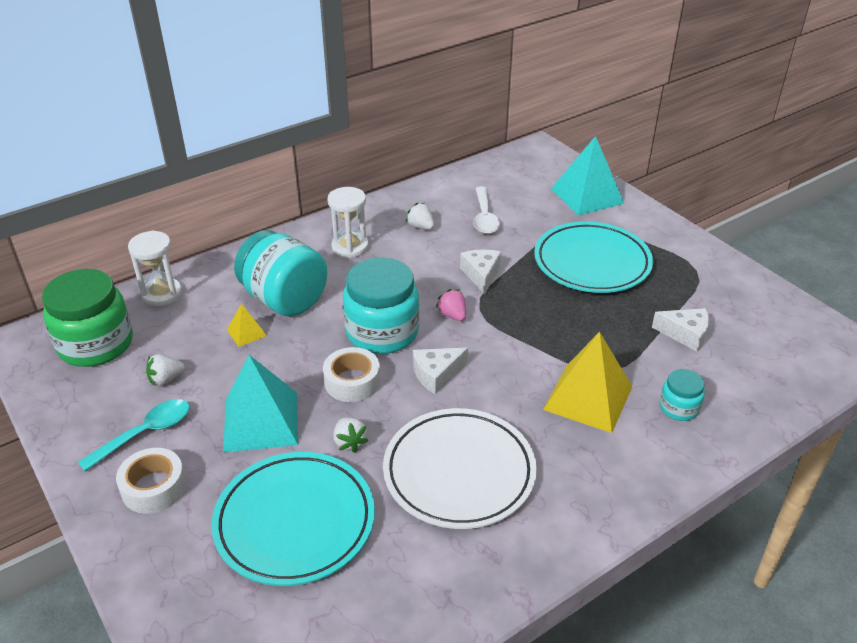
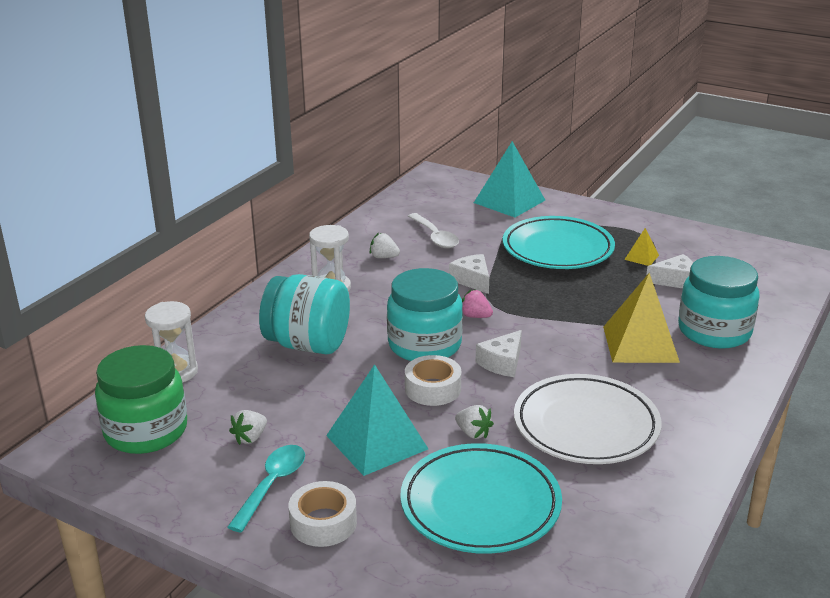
camera: 25 degrees left, 10 degrees down
(246, 332) = (295, 379): yellow pyramid -> yellow pyramid (641, 257)
(679, 408) = (714, 331): turquoise jar -> turquoise jar, size x2.02

